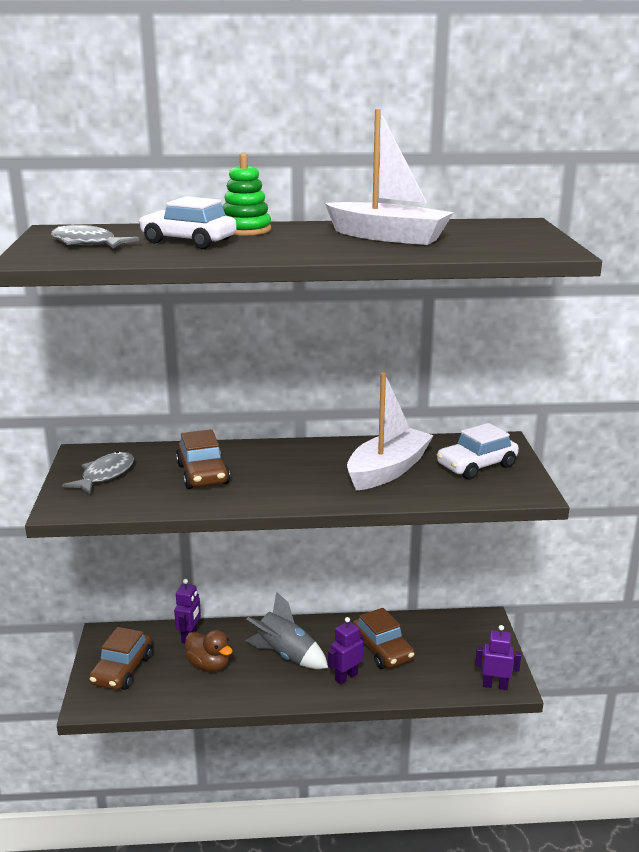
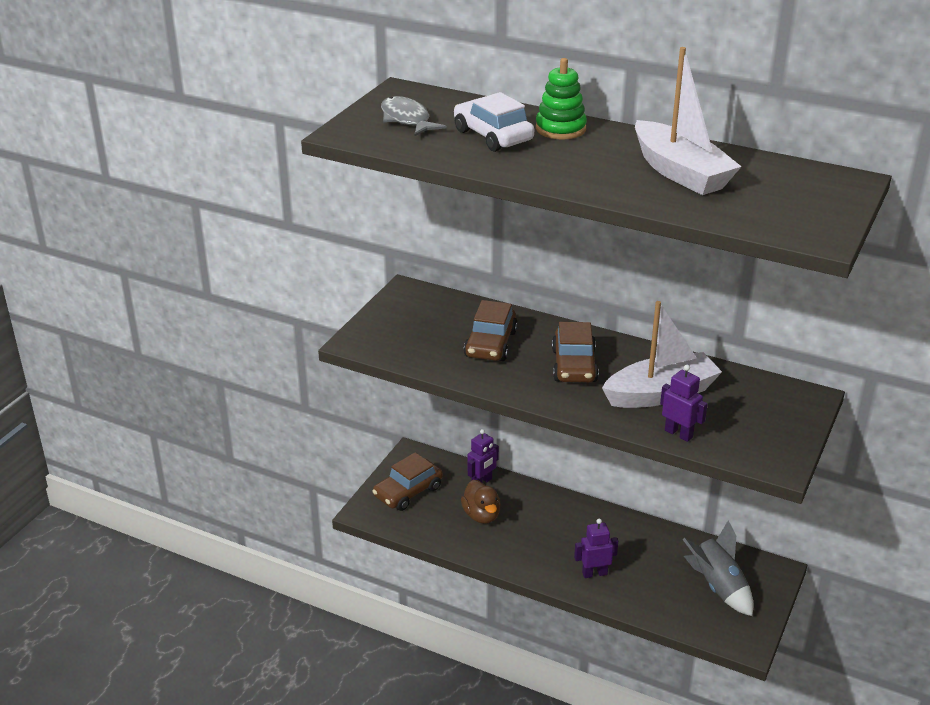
camera: 30 degrees right, 10 degrees up
(105, 475) = (410, 319): grey fish -> none
(286, 655) = (555, 532): grey rocket -> grey rocket (718, 586)
(382, 649) = (647, 561): brown car -> brown car (574, 365)
(476, 466) = (753, 417): white car -> none
(495, 685) = (731, 637): purple robot -> purple robot (678, 434)

